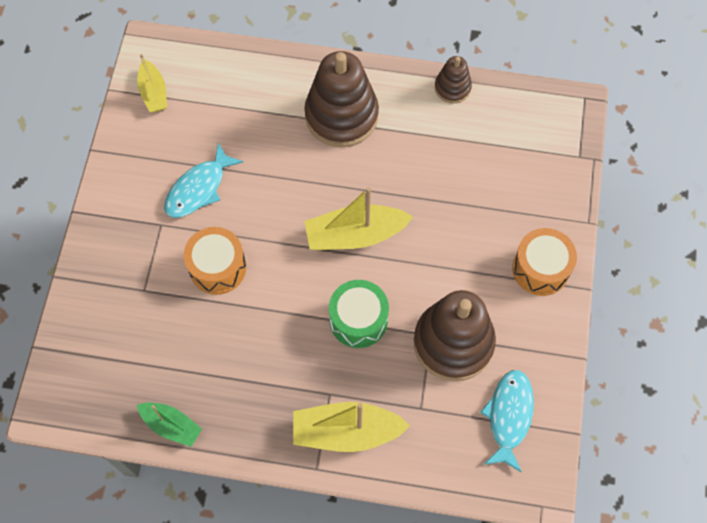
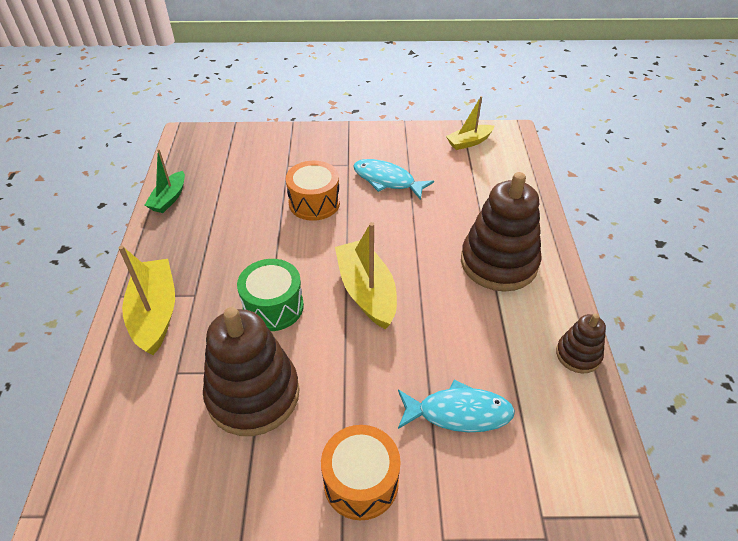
camera: 80 degrees right, 20 degrees down
(509, 416) = (162, 464): turquoise fish -> turquoise fish (458, 413)

